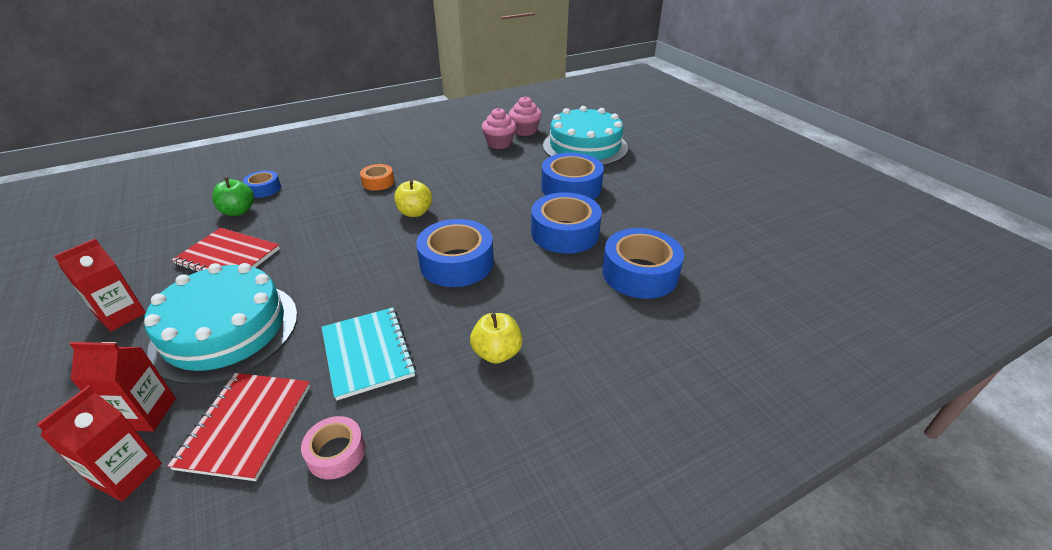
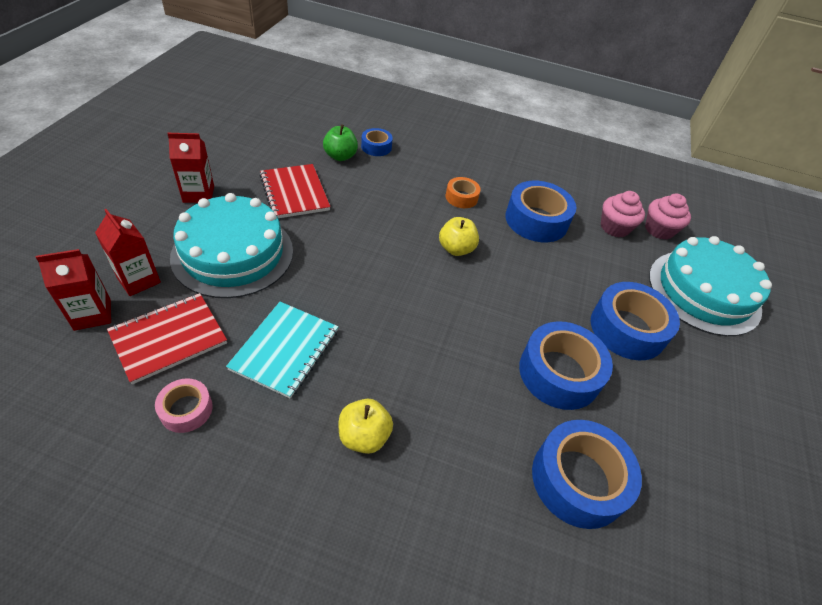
camera: 40 degrees right, 10 degrees up
(457, 263) = (431, 325): blue tape -> blue tape (536, 220)

